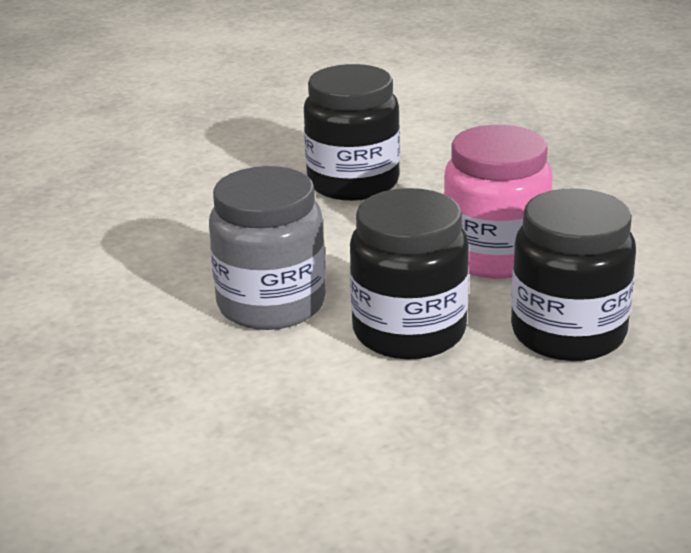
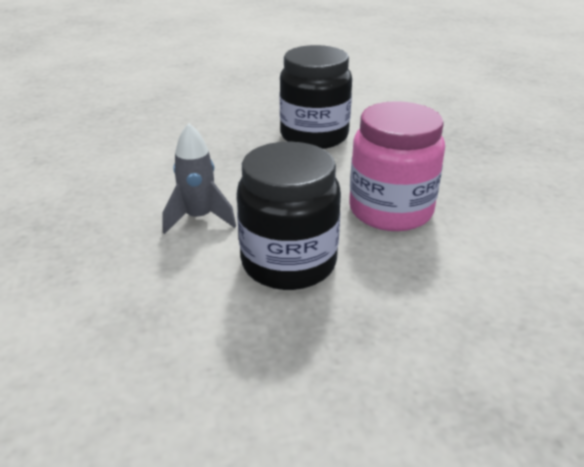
camera: 15 degrees right, 5 degrees up
(271, 304) = (199, 218): grey jar -> grey rocket
(568, 333) = (421, 292): black jar -> none

